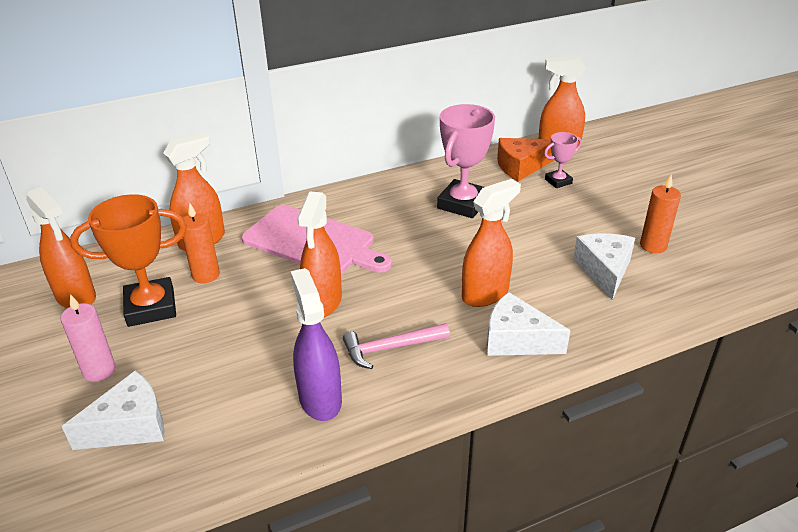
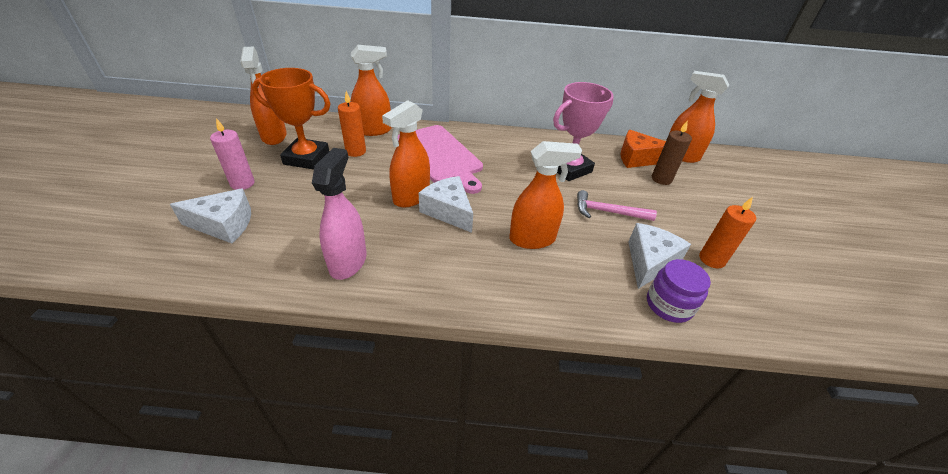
camera: 25 degrees right, 5 degrees up
(320, 399) = (348, 262): purple spray bottle -> pink spray bottle
(390, 348) = (427, 248): pink hammer -> pink hammer (608, 212)
(516, 340) = (528, 285): white cheese -> white cheese (448, 211)
(558, 181) = (661, 179): pink trophy -> brown candle
(646, 303) = (669, 305): none -> purple jar

